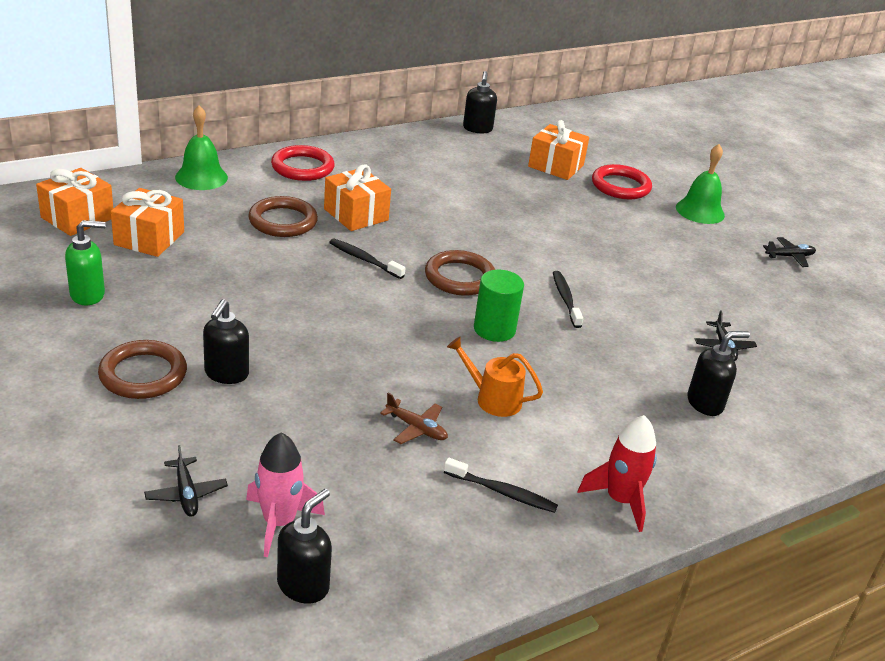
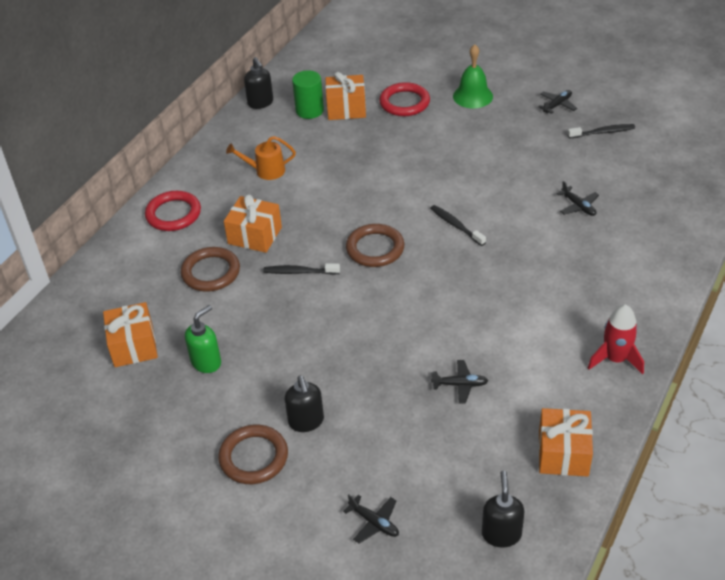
camera: 25 degrees left, 10 degrees up
(77, 218) = (60, 360): orange gift -> orange gift (563, 453)
(88, 295) = (145, 420): green soap dispenser -> green soap dispenser (206, 362)
(201, 177) = (110, 267): green bell -> none
(279, 522) = (447, 504): pink rocket -> none
(416, 428) = (460, 385): brown plane -> black plane
(493, 399) = (483, 333): orange watering can -> orange watering can (266, 171)
(494, 329) = (435, 278): green cylinder -> green cylinder (309, 110)
(502, 492) = (549, 397): black toothbrush -> black toothbrush (603, 132)
(705, 403) = (603, 257): black soap dispenser -> none

